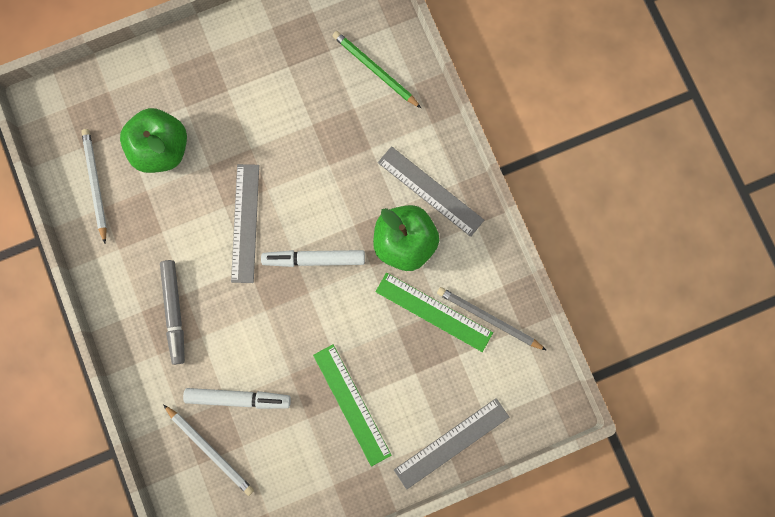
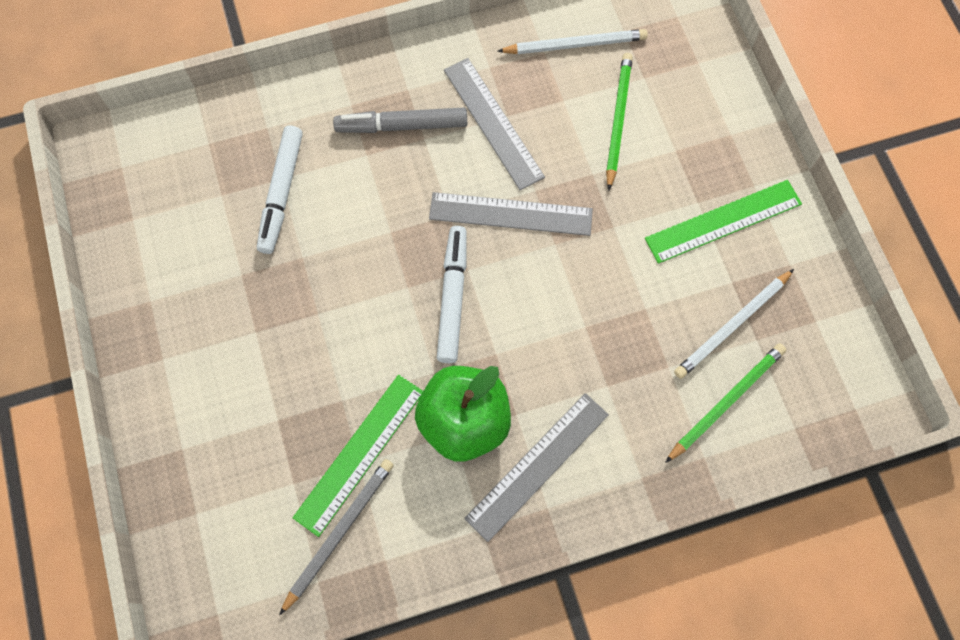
camera: 95 degrees right, 10 degrees down
(162, 149) = (617, 120): green apple -> green pencil
(210, 450) = (223, 158): white pencil -> white pencil (732, 325)
(352, 404) = (249, 332): green ruler -> green ruler (723, 221)
(451, 443) = (173, 460): grey ruler -> grey ruler (493, 123)

